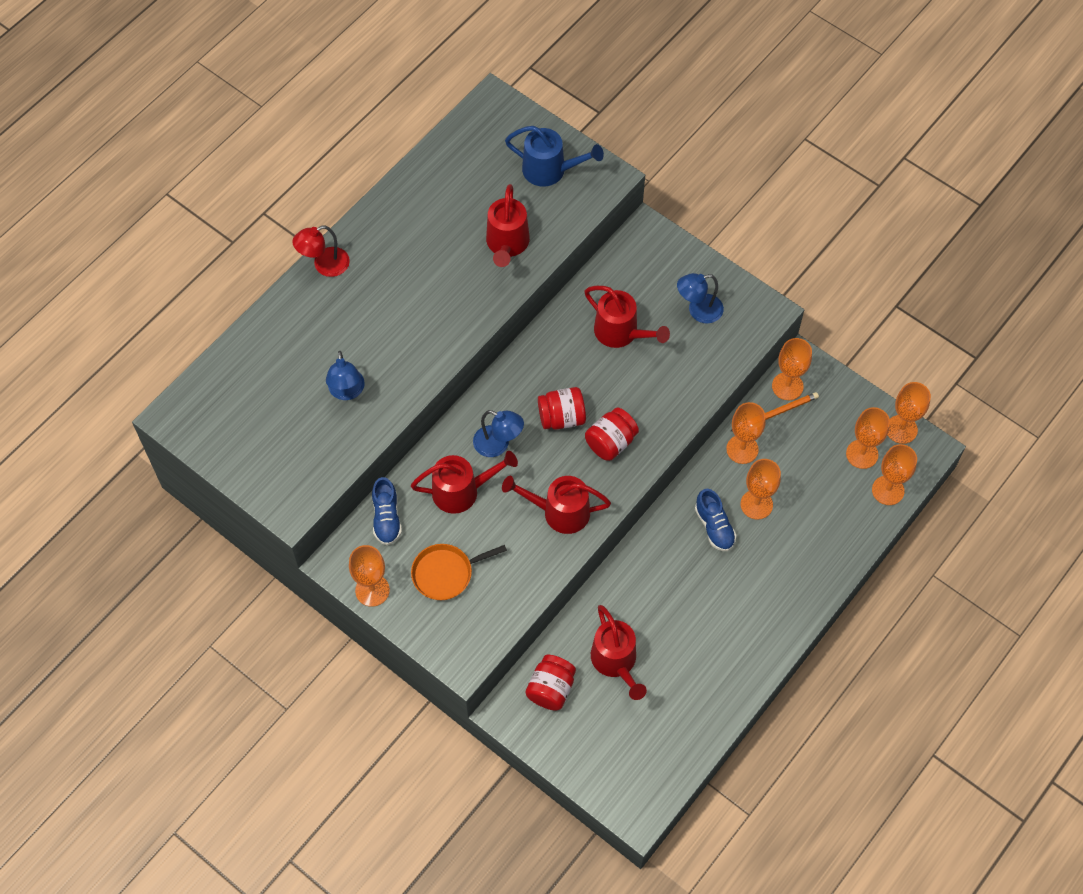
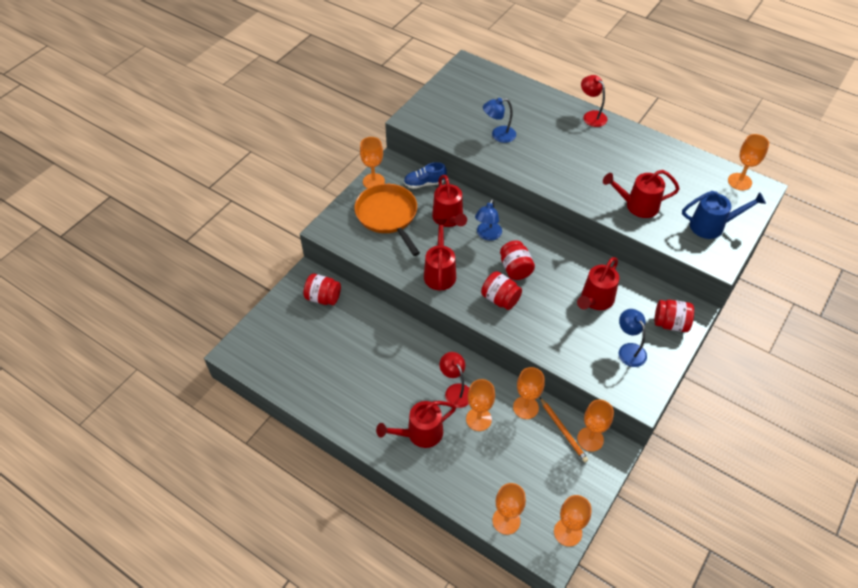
camera: 85 degrees right, 10 degrees down
(445, 573) = (388, 215): orange pan -> orange pan, size x1.55
(550, 170) = (712, 226): blue watering can -> blue watering can turned 105 degrees counterclockwise
(616, 662) = (343, 334): red watering can -> red watering can (419, 434)
(663, 258) = (670, 323): none -> red jar
(714, 527) = (455, 390): blue shoe -> red lamp
(862, 454) = (537, 499): orange goblet -> orange goblet (739, 181)

